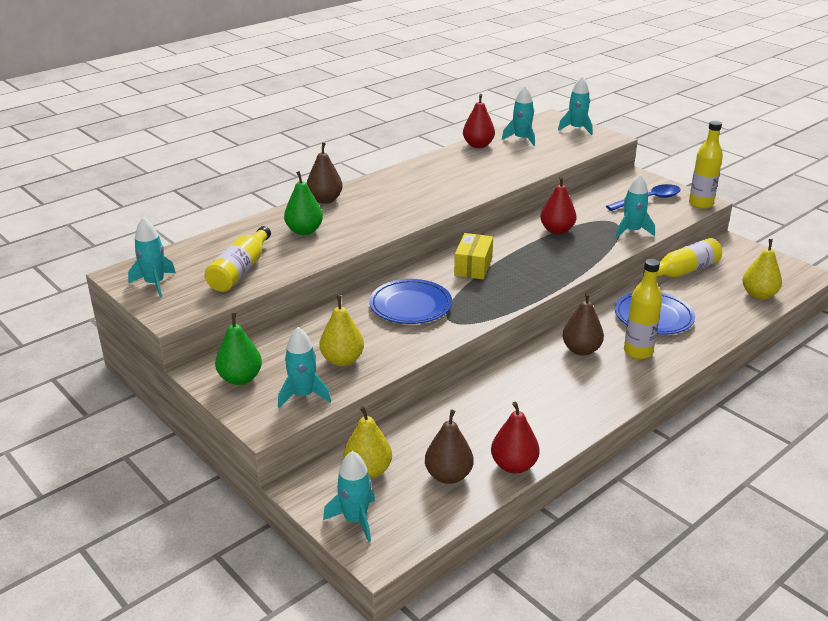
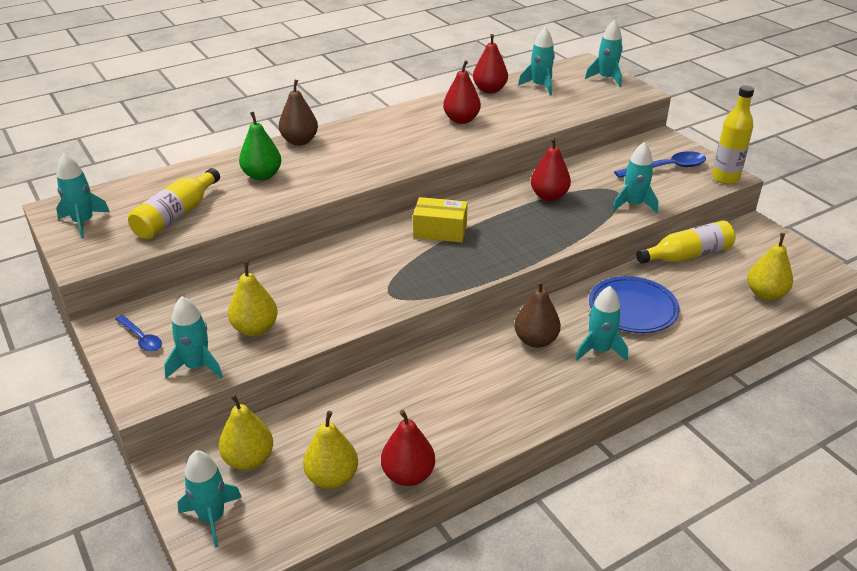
camera: 10 degrees right, 5 degrees up
(240, 378) = (141, 338): green pear -> blue spoon
(410, 306) = (353, 271): blue plate -> none
(448, 476) = (332, 477): brown pear -> yellow pear
(464, 171) = (461, 120): none -> red pear
(473, 266) = (440, 231): yellow box -> yellow box turned 75 degrees clockwise
(638, 352) = (599, 350): yellow bottle -> turquoise rocket

